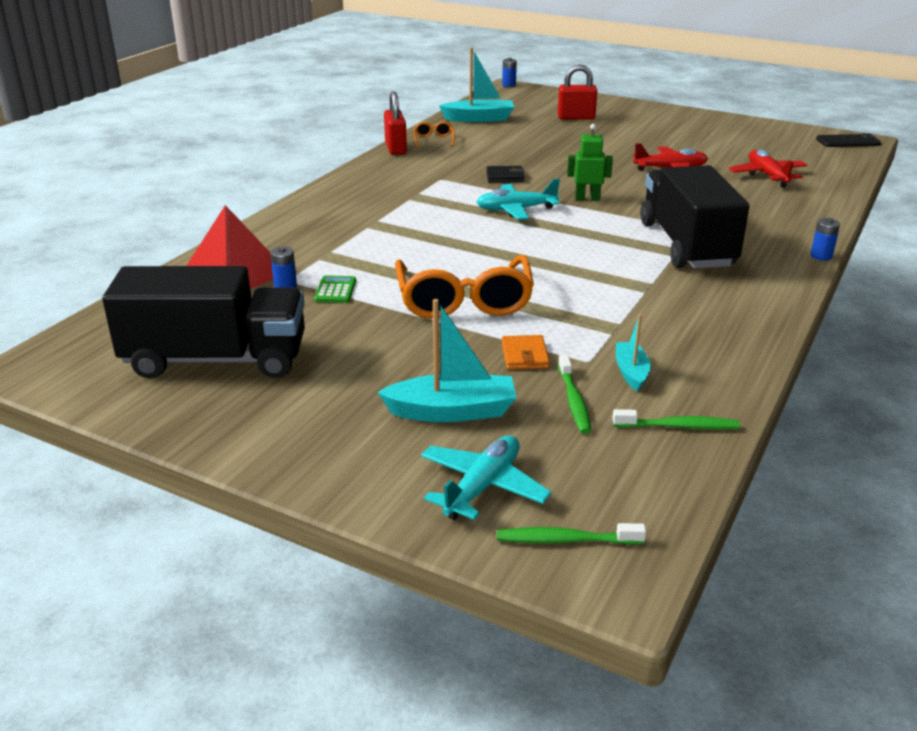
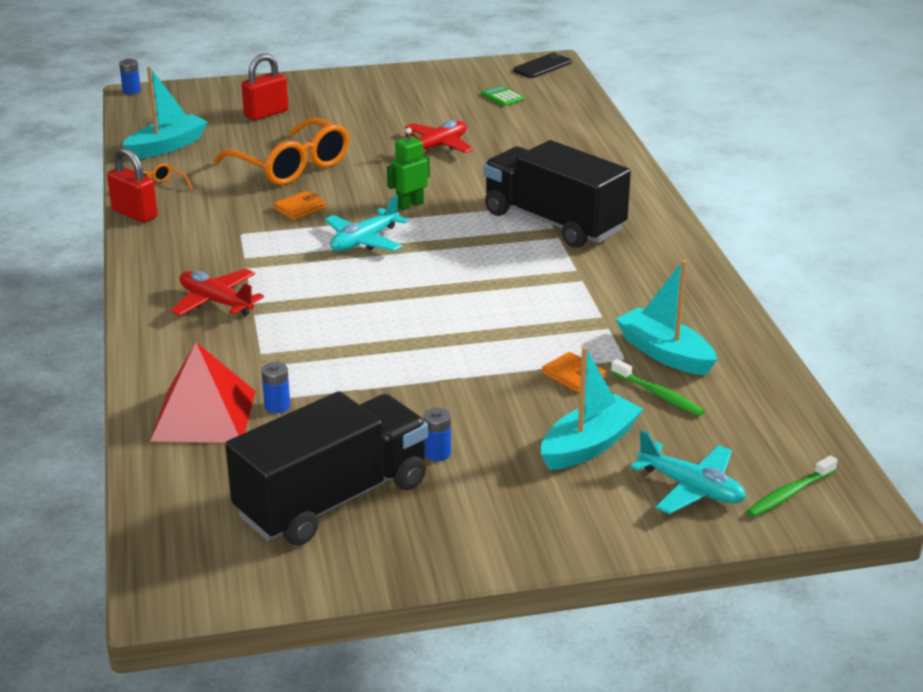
camera: 40 degrees left, 0 degrees up
(335, 290) = (330, 389): green calculator -> green calculator (502, 97)
(464, 301) = (456, 350): orange glasses -> orange glasses (292, 166)
(482, 487) = (691, 488): turquoise plane -> turquoise plane turned 135 degrees clockwise
(505, 177) = (300, 208): black wallet -> orange wallet
(631, 372) = (664, 353): turquoise boat -> turquoise boat, size x1.68
(677, 426) = (748, 380): green toothbrush -> none
(767, 175) = (525, 126): red plane -> red plane (216, 302)
(821, 256) = (661, 194): blue battery -> blue battery (437, 453)

